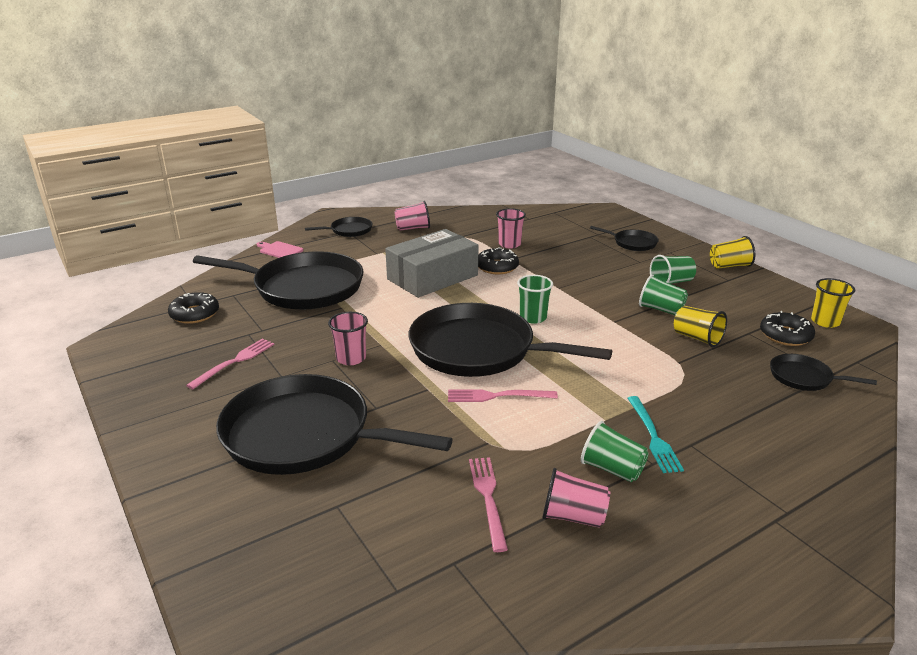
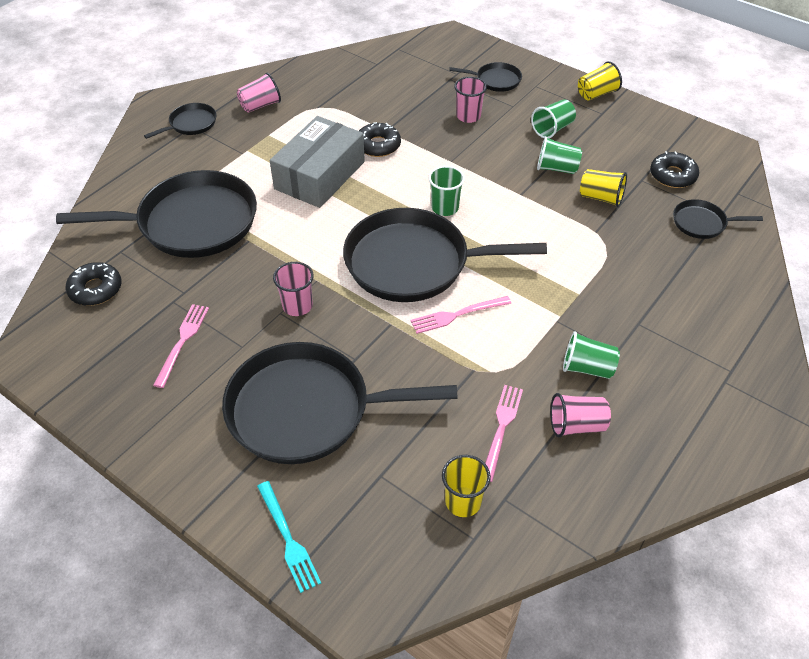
camera: 20 degrees left, 20 degrees up
(280, 250) = (130, 172): pink cutting board -> none
(488, 498) = (501, 428): pink fork -> pink fork turned 45 degrees clockwise
(509, 244) = (375, 108): pink cup -> pink cup (468, 116)
(653, 436) = (606, 323): turquoise fork -> turquoise fork (288, 539)
(825, 321) = (700, 150): yellow cup -> yellow cup (463, 502)

